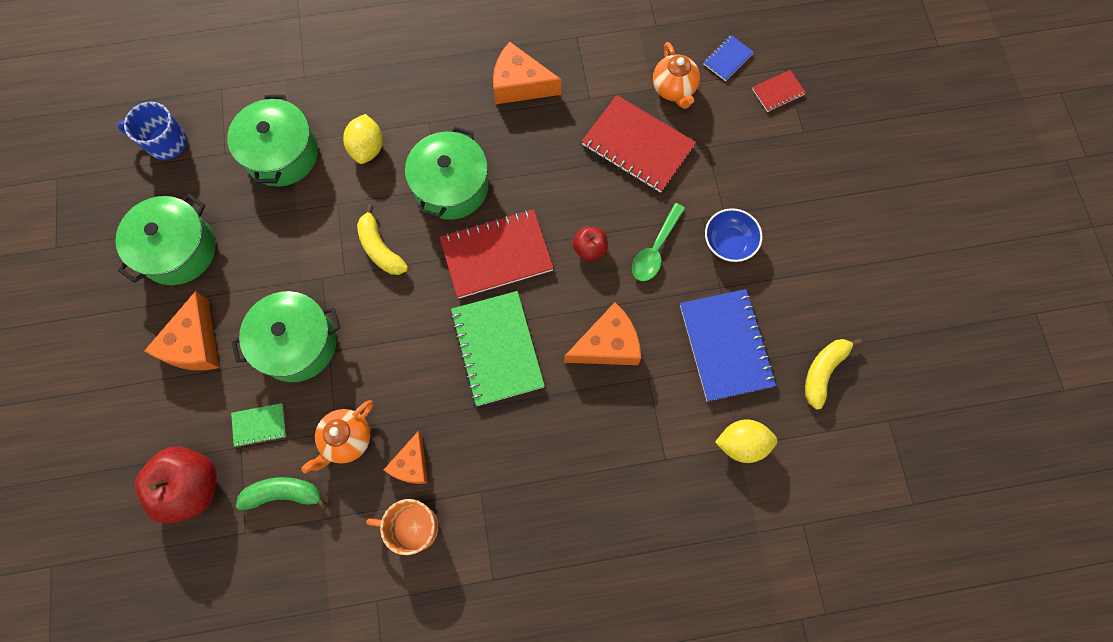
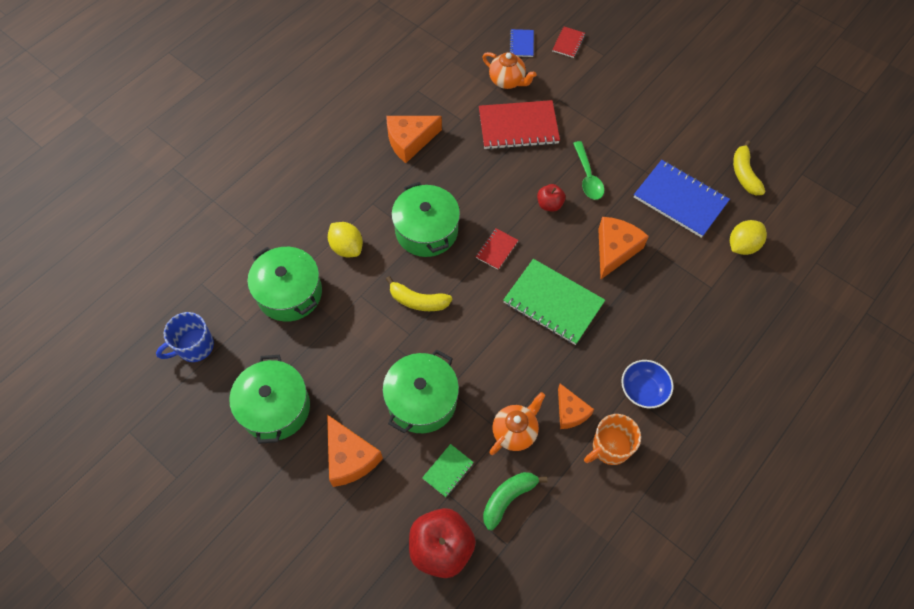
camera: 40 degrees left, 10 degrees down
(347, 440) = (515, 432): orange teapot -> orange teapot turned 135 degrees counterclockwise
(496, 255) = (496, 249): red notebook -> red notebook, size x0.48
(729, 242) = (624, 143): blue bowl -> blue bowl (643, 390)

